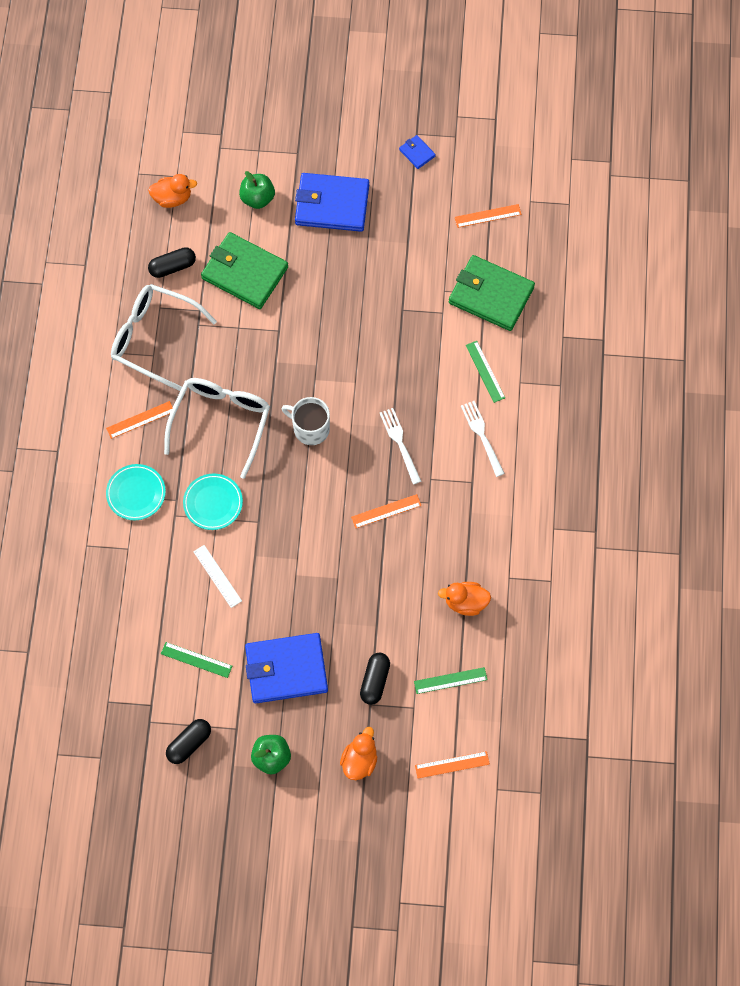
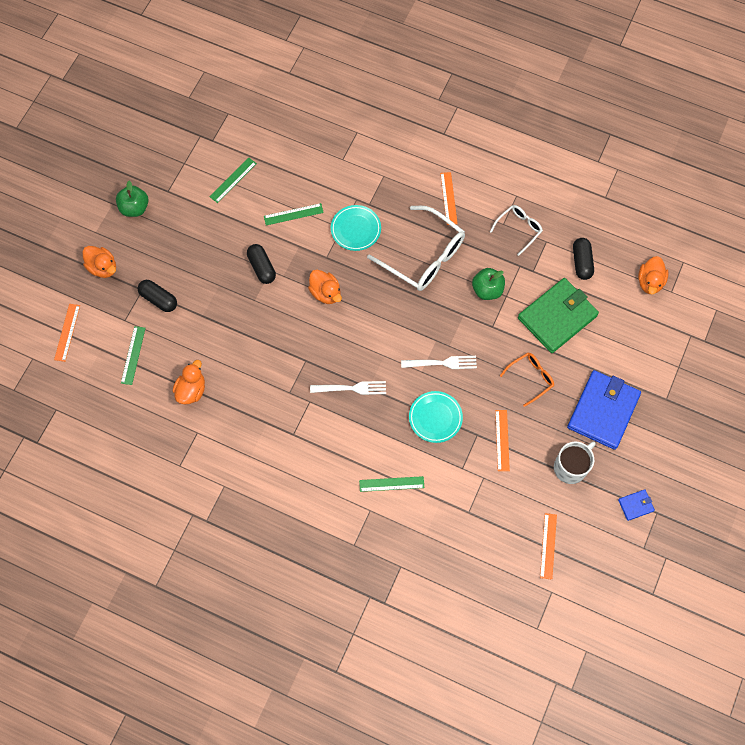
camera: 110 degrees right, 0 degrees up
(136, 493) = (386, 177): turquoise plate -> turquoise plate (435, 418)
(154, 338) = (519, 229): white glasses -> white glasses, size x0.53
(189, 743) = (171, 157): black capsule -> black capsule (262, 267)
(217, 576) = (293, 214): white ruler -> green ruler
(257, 198) = (628, 350): green apple -> green apple (487, 290)
(286, 669) = (197, 239): blue wallet -> none
(301, 507) = (325, 293): none -> orange duck
(310, 428) = (392, 322): white mug -> white mug (571, 467)
(322, 278) = (530, 378): none -> orange glasses
(386, 511) = (295, 356): orange ruler -> orange ruler (502, 440)
(482, 436) = (332, 458): white fork -> white fork (442, 363)
(491, 295) = (465, 517): green wallet -> none

